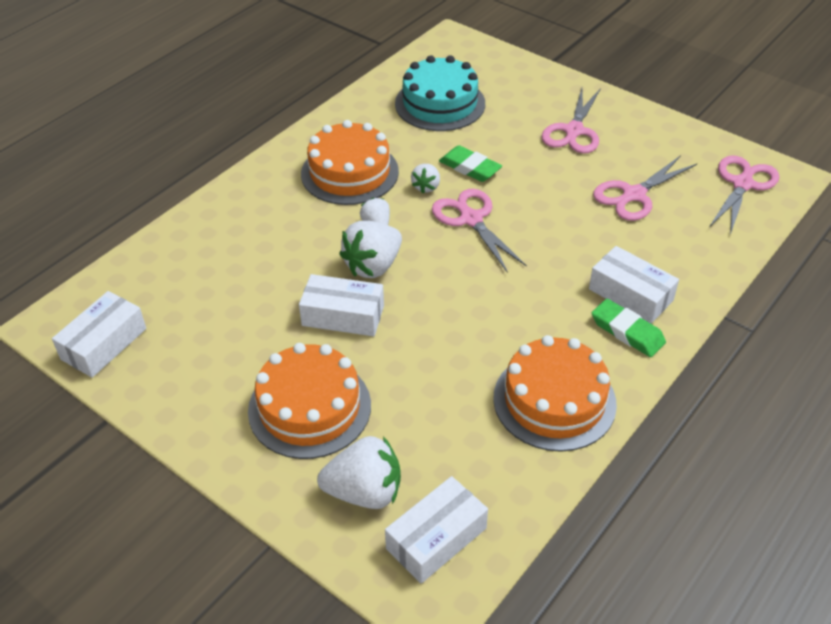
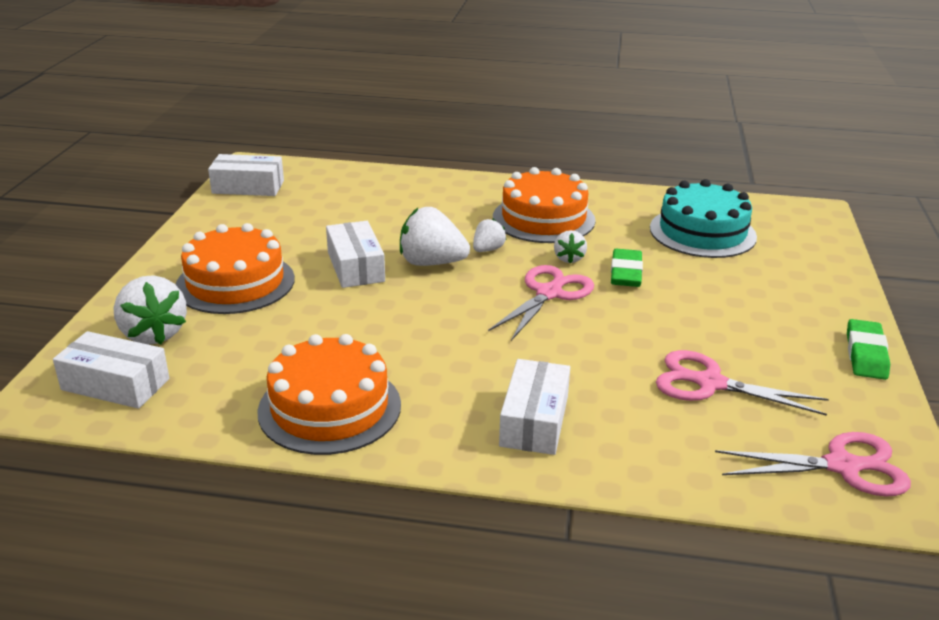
camera: 60 degrees right, 15 degrees down
(426, 187) = (569, 258): white strawberry -> white strawberry turned 75 degrees counterclockwise
(574, 131) = (769, 316): pink scissors -> none
(627, 331) = (471, 432): green eraser -> green eraser (866, 354)

